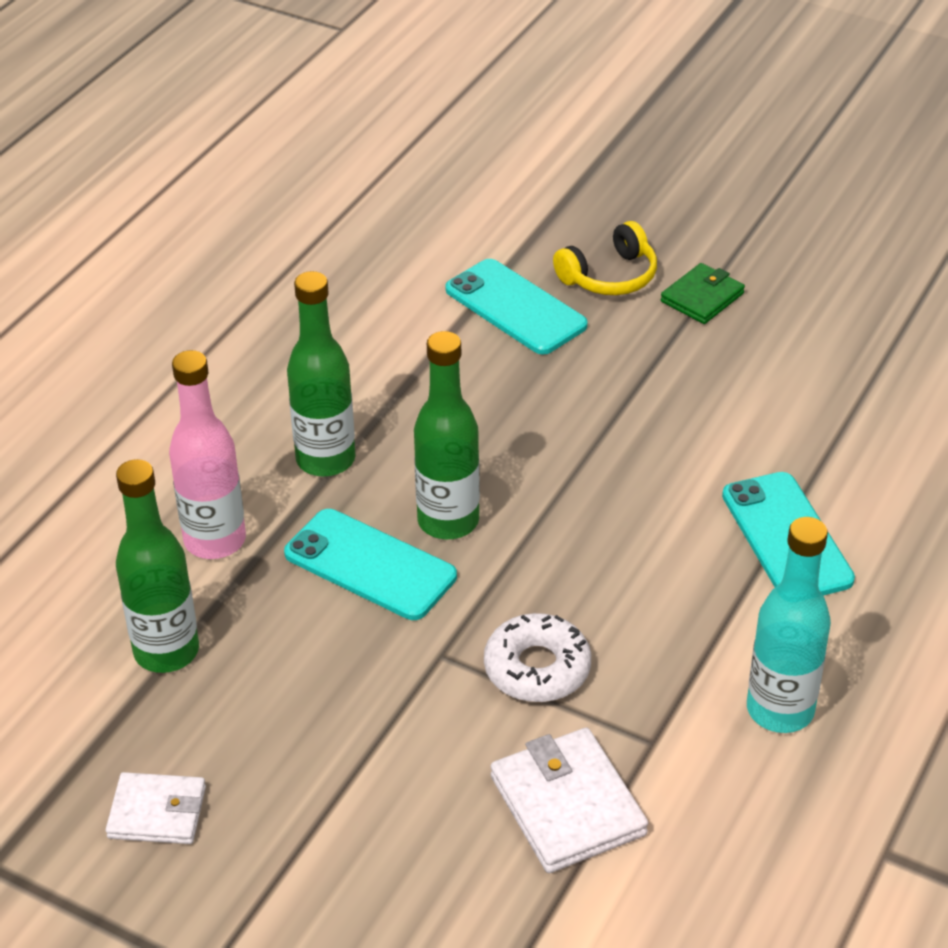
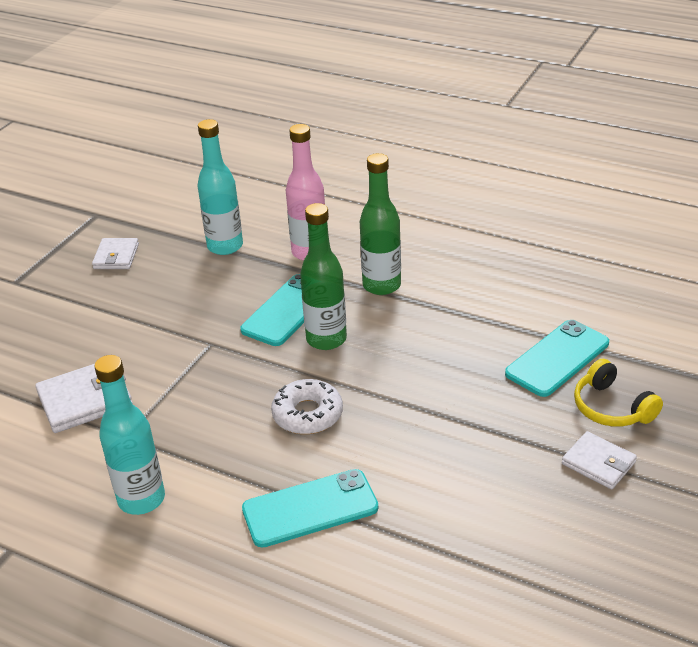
camera: 90 degrees right, 5 degrees down
(166, 651) = (225, 246): green bottle -> turquoise bottle
(537, 668) = (195, 383): white donut -> white donut (307, 414)
(702, 297) = (598, 463): green wallet -> white wallet

